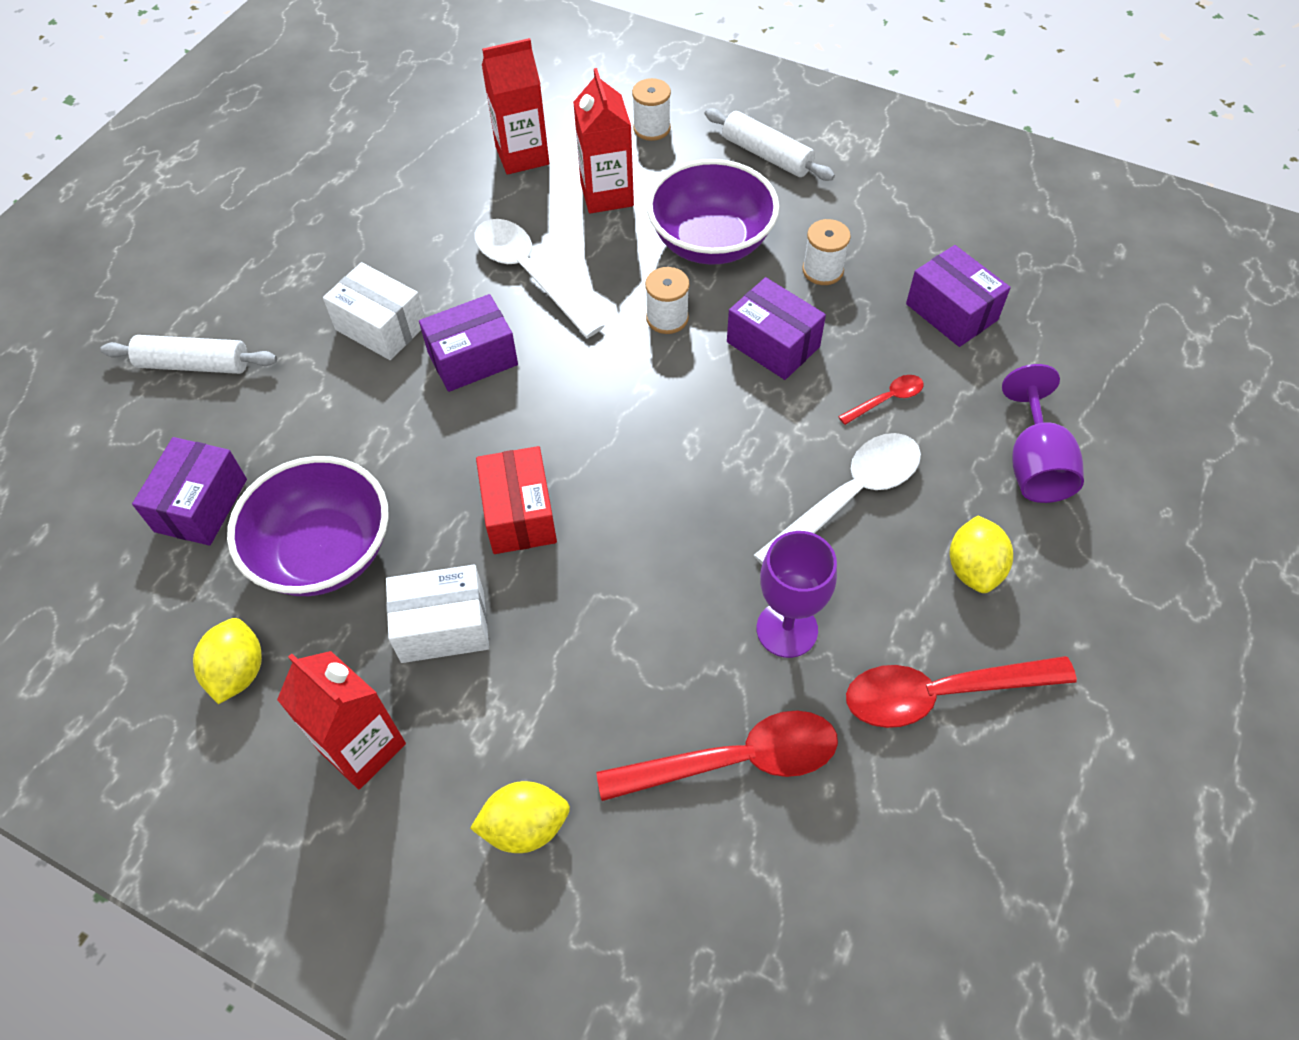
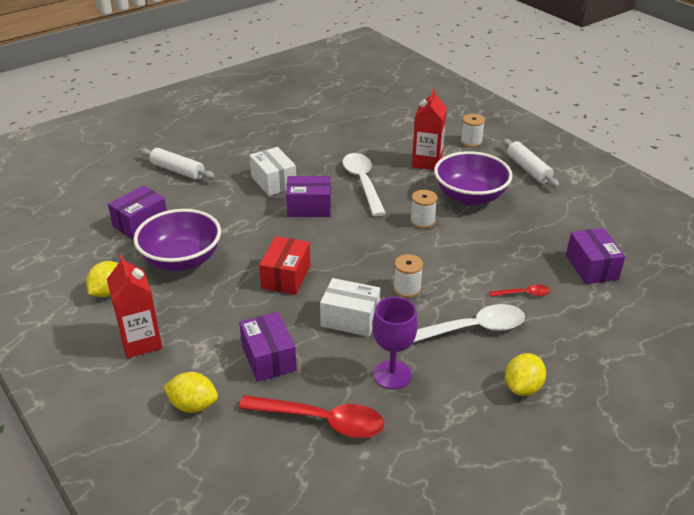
camera: 25 degrees right, 20 degrees down
(443, 626) = (215, 308): white box -> white box (350, 319)
(522, 155) = (394, 135): red carton -> none
(773, 344) = (474, 249): purple box -> purple box (269, 358)
(822, 270) = (526, 226): white spool -> white spool (407, 288)
(941, 693) = (462, 437): red spoon -> none
(1034, 464) = (596, 352): purple goblet -> none

